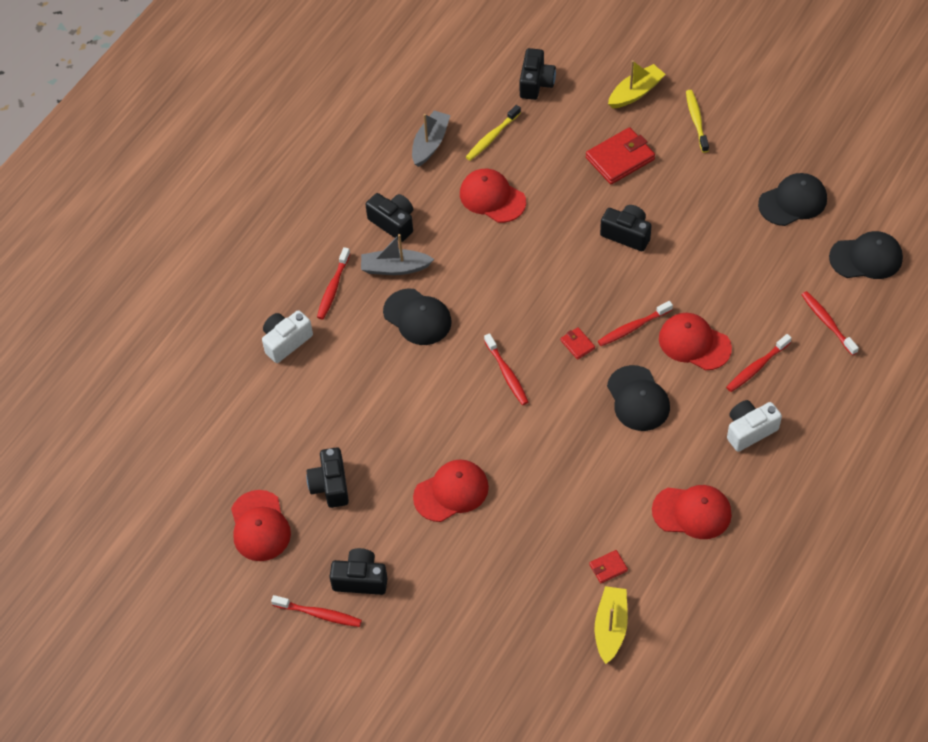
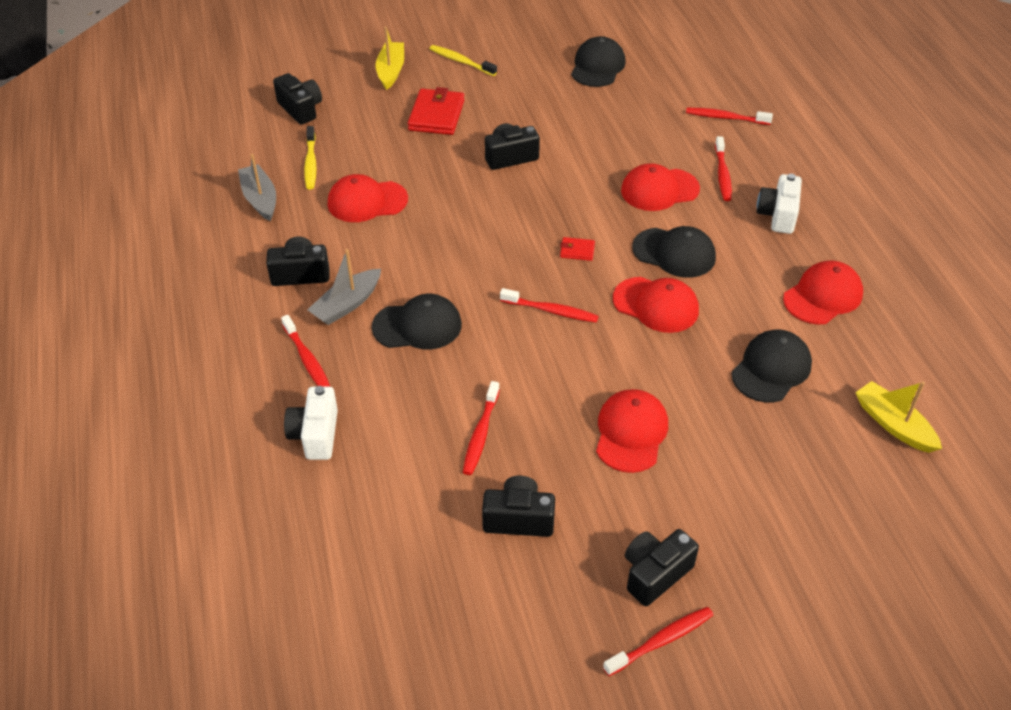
camera: 50 degrees left, 10 degrees down
(260, 526) = (498, 615): red cap -> red cap (656, 305)
(330, 485) = (518, 518): black camera -> black camera turned 150 degrees clockwise
(608, 567) = (827, 383): red wallet -> none
(633, 327) = (602, 211): red toothbrush -> red toothbrush (481, 434)
(866, 258) = (692, 67): black cap -> black cap (771, 369)

